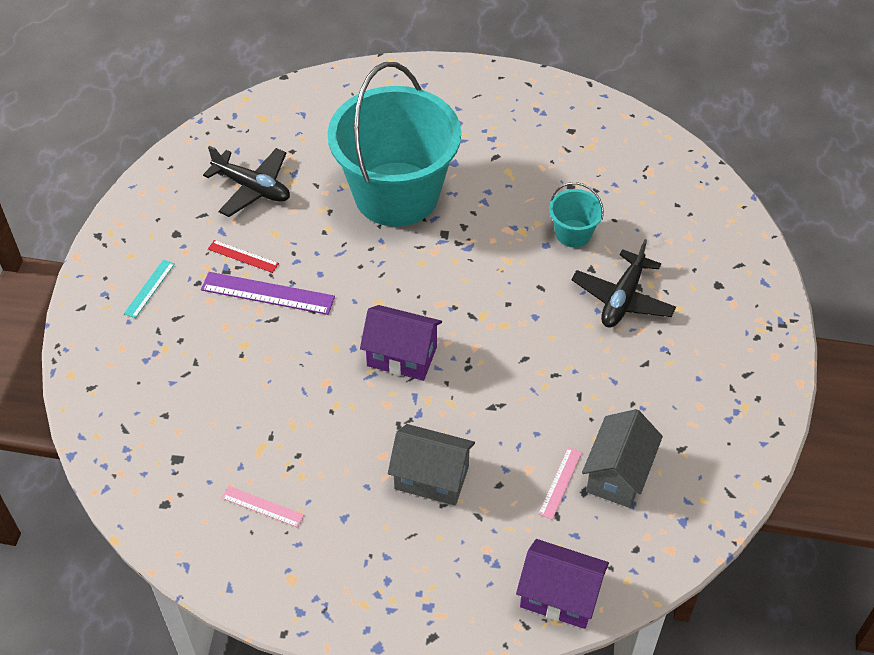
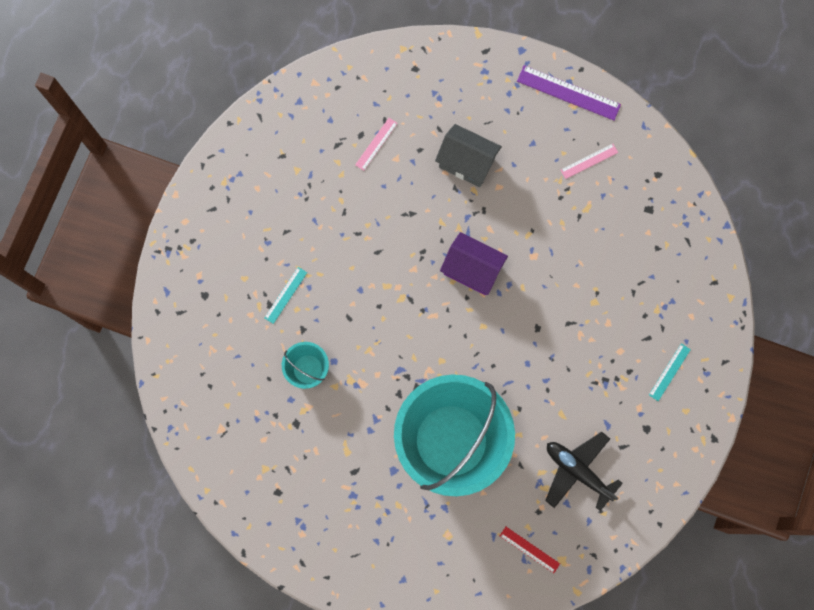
camera: 170 degrees left, 25 degrees up
(243, 256) = (590, 393): red ruler -> red ruler (529, 549)
(262, 506) = (589, 161): pink ruler -> pink ruler turned 60 degrees counterclockwise
(267, 293) = (572, 350): purple ruler -> purple ruler (568, 93)
(559, 596) = (397, 63): purple house -> none
(618, 474) = (333, 143): grey house -> none
(622, 298) = (285, 295): black plane -> turquoise ruler

